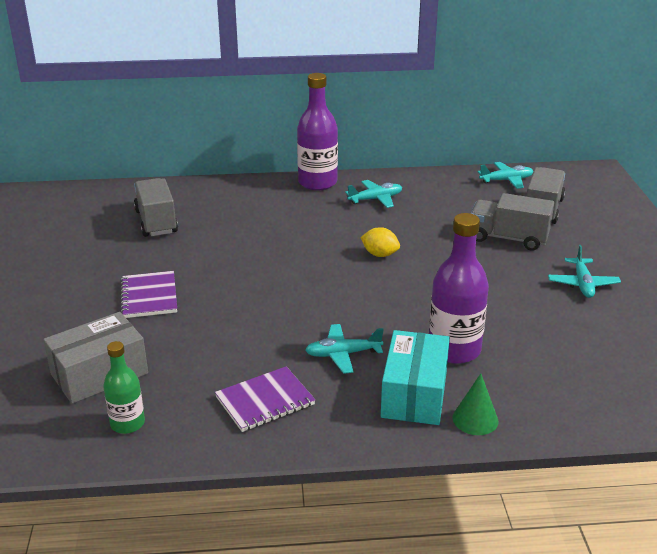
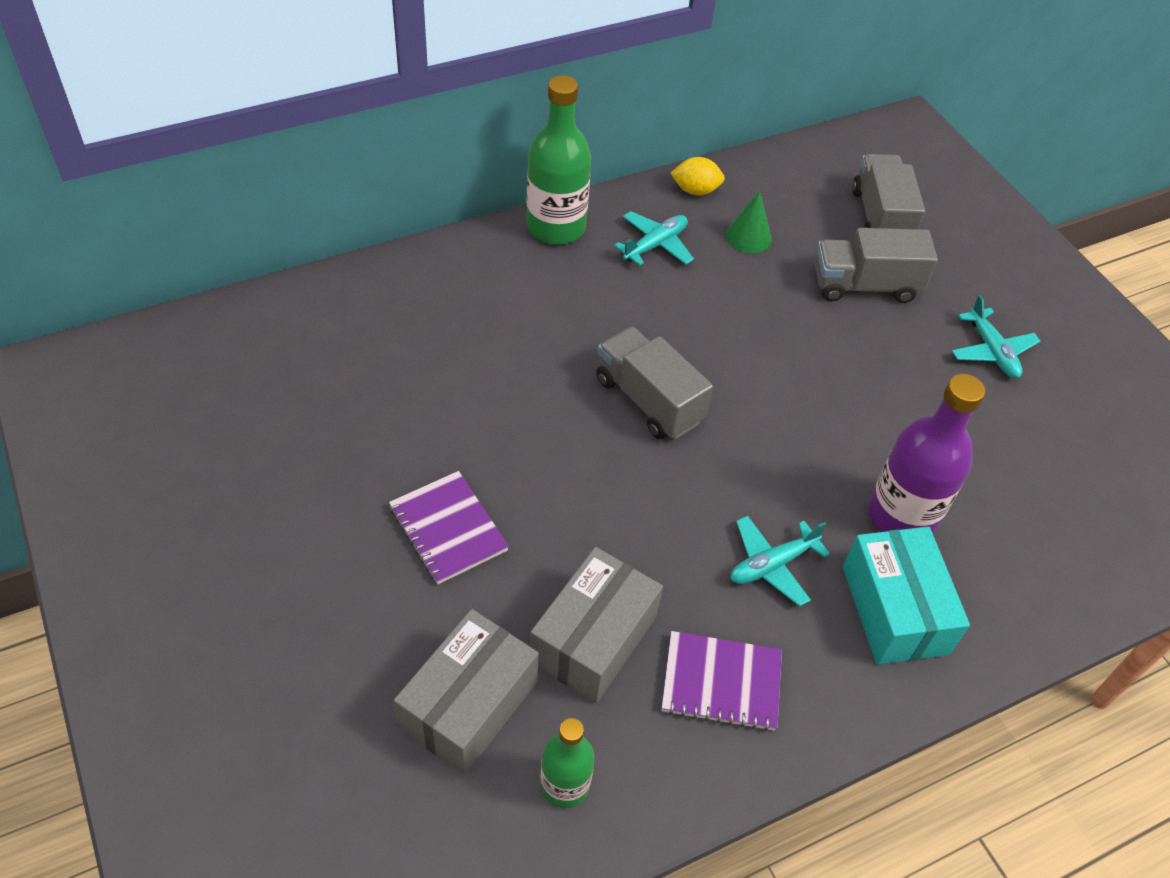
camera: 25 degrees left, 20 degrees up
(156, 222) = (364, 367): grey truck -> grey truck (648, 400)
(198, 362) = (593, 639): none -> grey box
(265, 401) = (721, 683): purple notebook -> purple notebook turned 60 degrees clockwise
(317, 183) = (556, 227): purple bottle -> green bottle
(380, 254) = (719, 358): yellow lemon -> yellow lemon (695, 190)
(475, 419) = (984, 630): green cone -> green cone (748, 237)
(506, 180) = (807, 168): turquoise plane -> none

